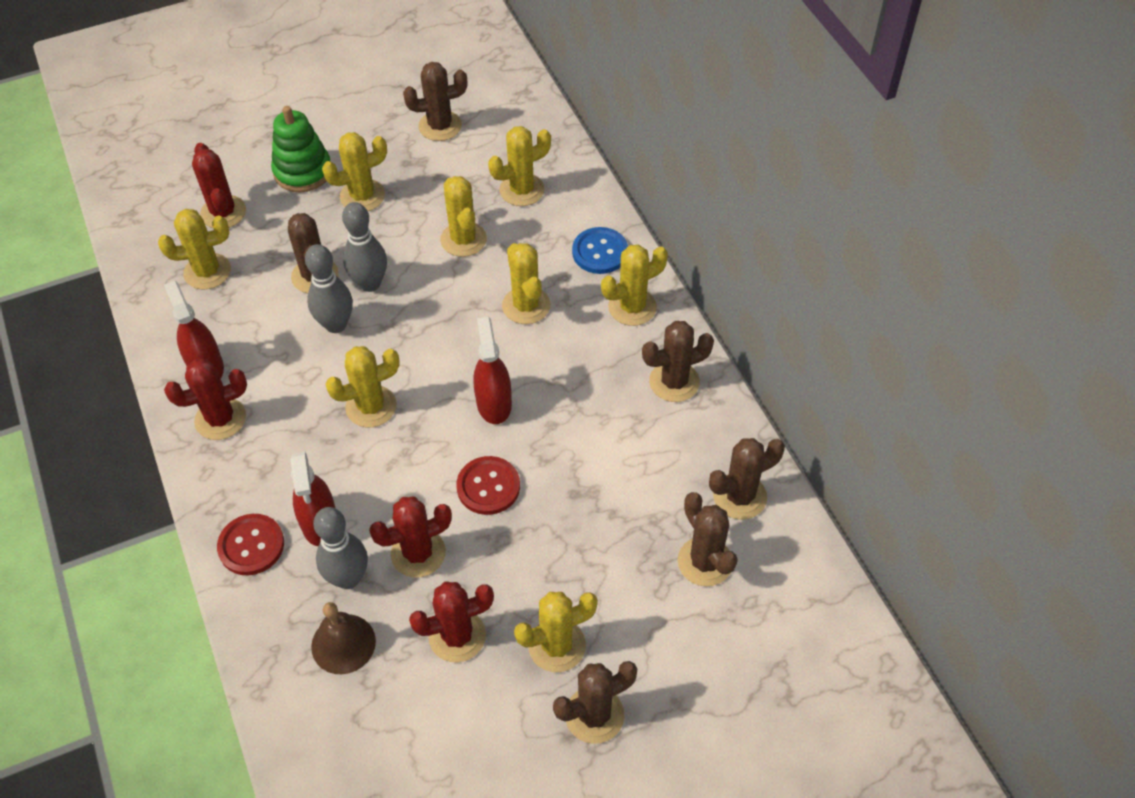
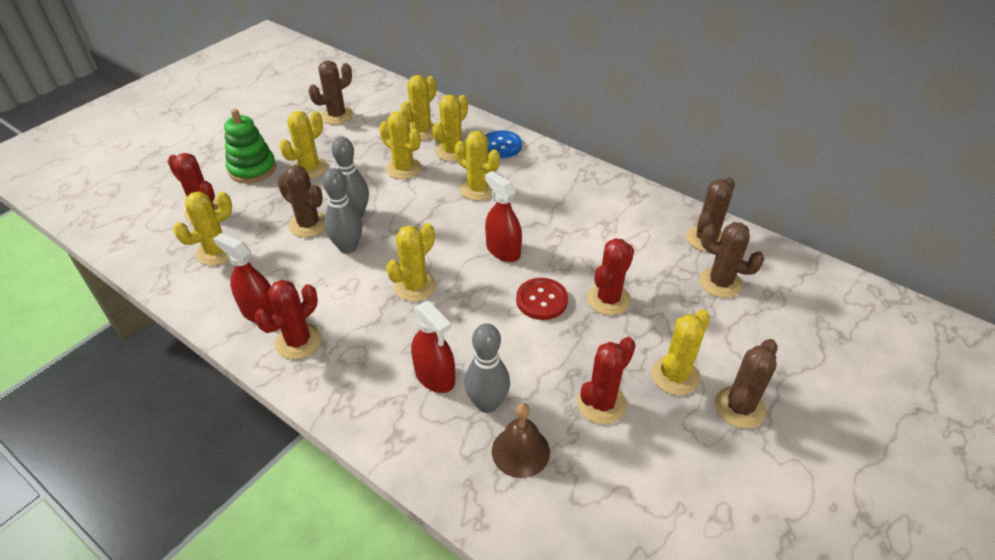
camera: 30 degrees left, 10 degrees down
(251, 545) = (390, 417): red button -> none
(418, 553) = (527, 363): red cactus -> red cactus (608, 299)
(632, 307) = (547, 166): yellow cactus -> yellow cactus (452, 151)
(674, 382) = (609, 195): brown cactus -> none

